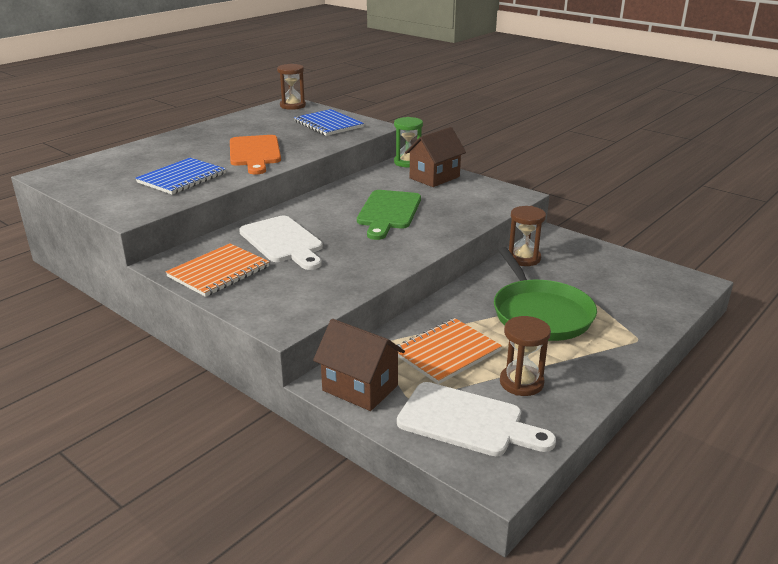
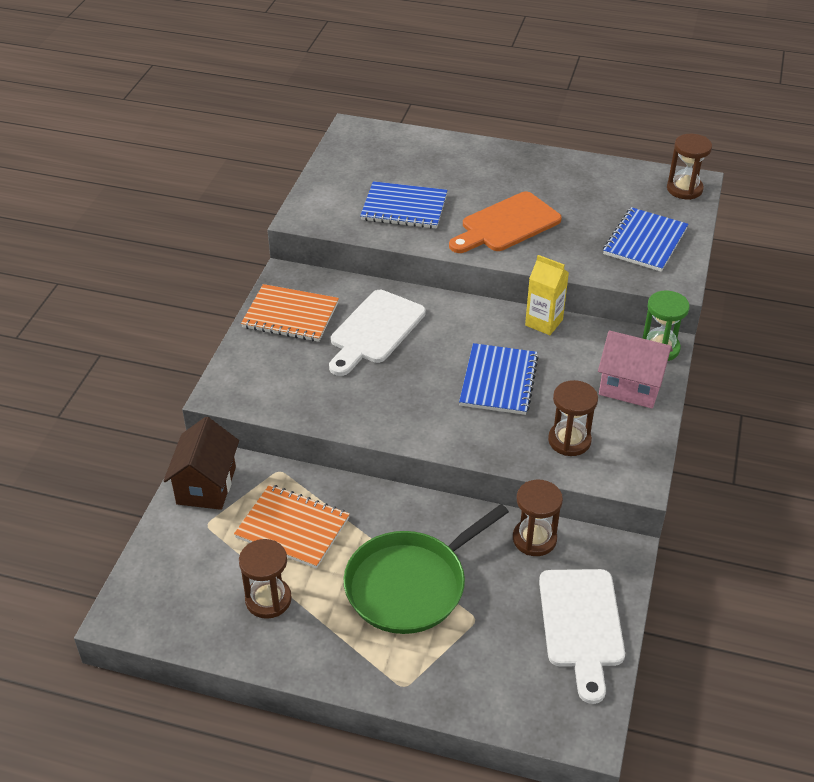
camera: 65 degrees right, 15 degrees up
(345, 186) = (544, 322): none -> yellow carton
(388, 212) = (498, 381): green cutting board -> blue notebook
(434, 177) = (630, 387): brown house -> pink house
(466, 421) = (190, 574): white cutting board -> white cutting board (581, 624)
(468, 205) = (569, 440): none -> brown hourglass

